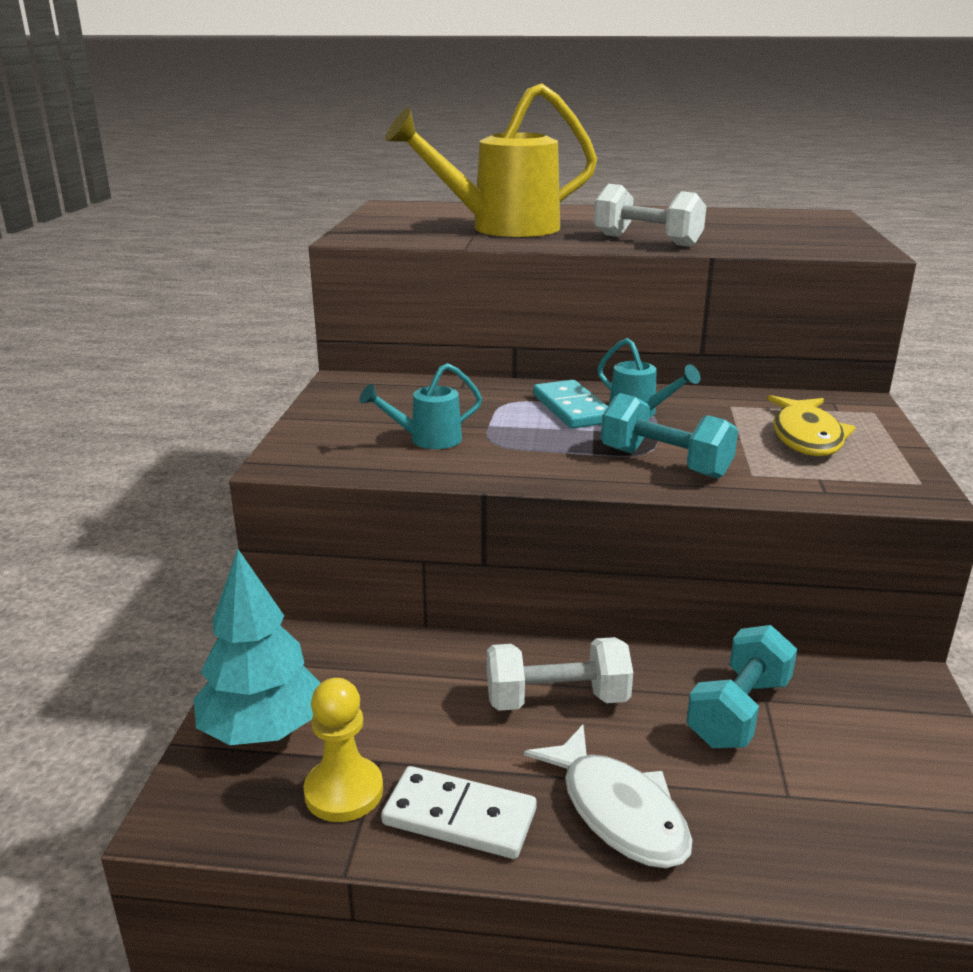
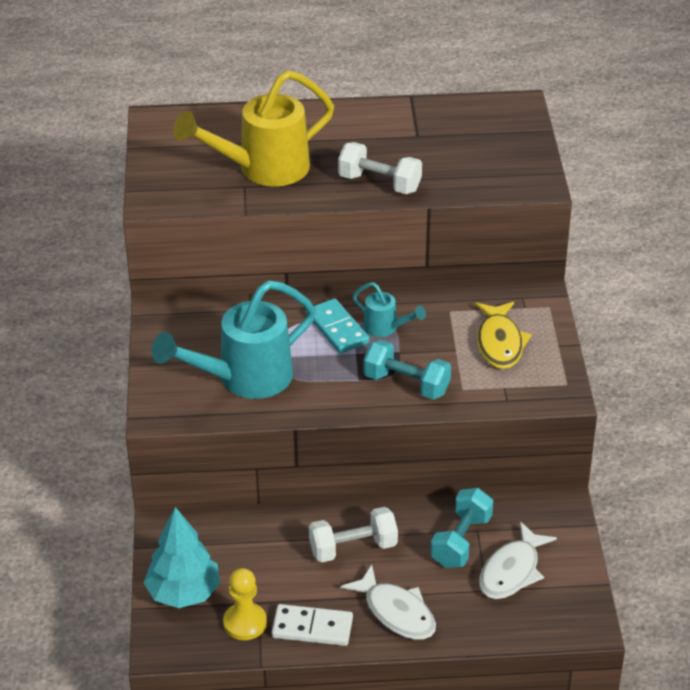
camera: 10 degrees left, 15 degrees up
(426, 440) = (243, 379): turquoise watering can -> turquoise watering can, size x2.08
(832, 769) = (512, 571): none -> white fish

